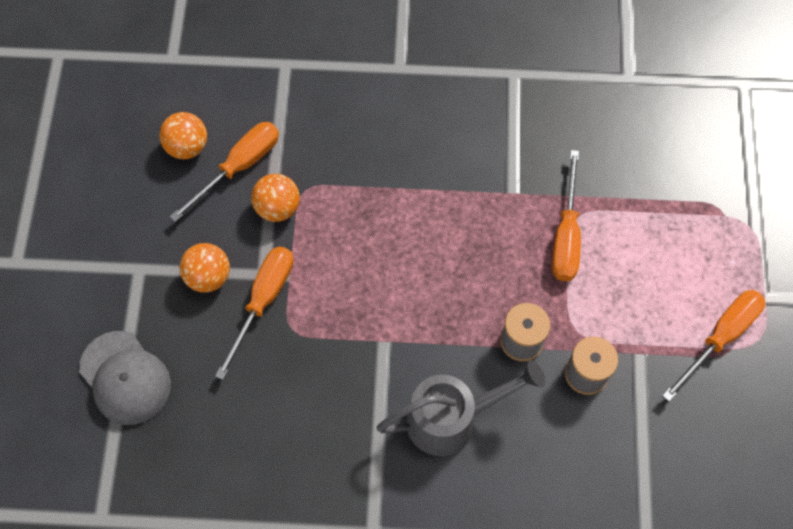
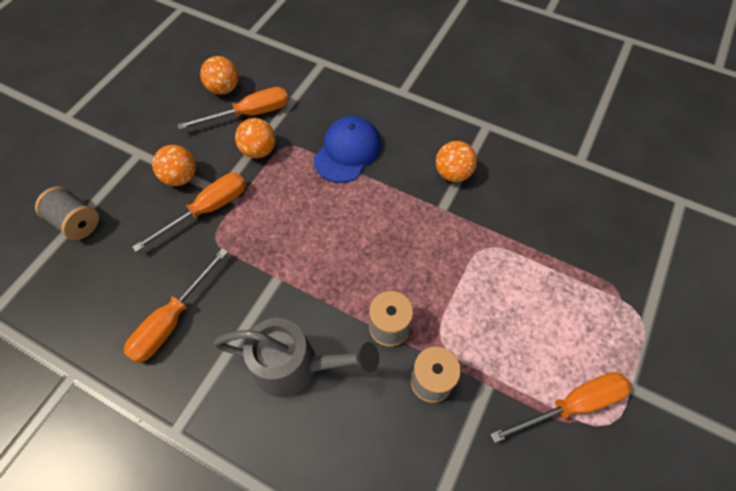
camera: 25 degrees right, 5 degrees down
(125, 378) = (77, 222): grey cap -> grey spool
(378, 168) = (347, 151): none -> blue cap
(504, 147) = (453, 173): none -> orange ball
(566, 235) = (470, 258): orange screwdriver -> orange screwdriver (172, 320)

